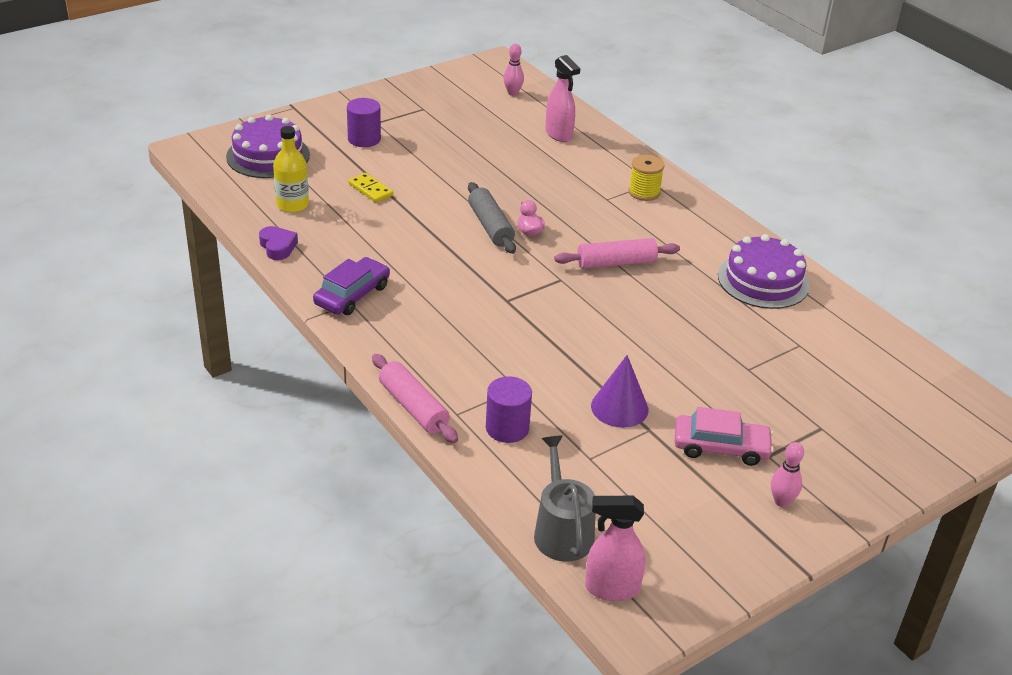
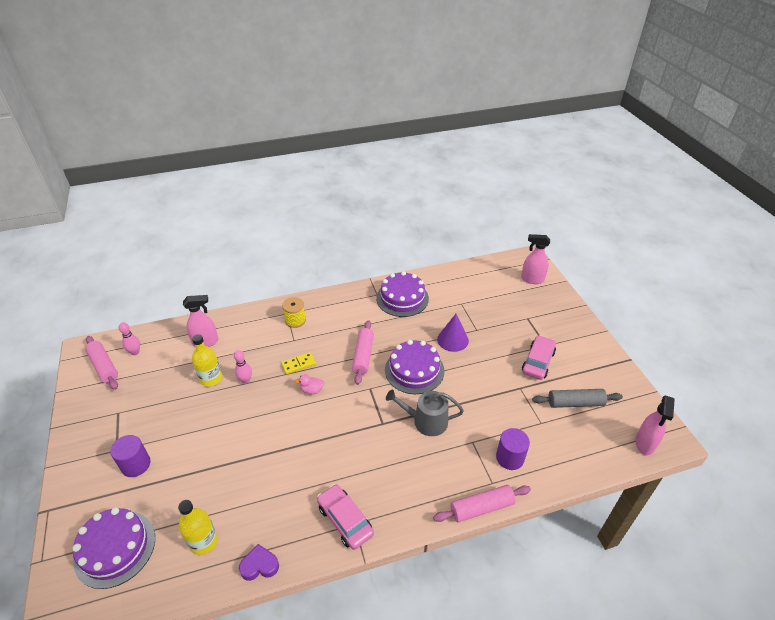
camera: 70 degrees left, 5 degrees up
(352, 295) = (345, 520): purple car -> pink car
(370, 190) = (212, 476): yellow domino -> yellow domino (298, 364)
(480, 81) = (104, 366): none -> pink rolling pin
(490, 226) = (296, 410): grey rolling pin -> grey rolling pin (575, 403)
(504, 153) = (211, 378): none -> yellow bottle
(561, 531) = (601, 454): grey watering can -> grey watering can (425, 421)
(618, 315) = (414, 370): none -> purple cake
(619, 407) = (499, 395): purple cone -> purple cone (452, 340)
(781, 501) = (580, 352): pink bowling pin -> pink bowling pin (245, 380)
(935, 427) = (532, 279): none -> pink spray bottle

